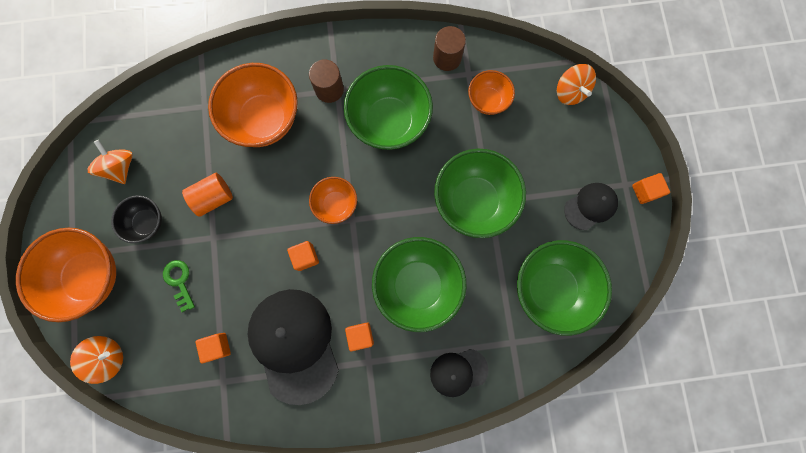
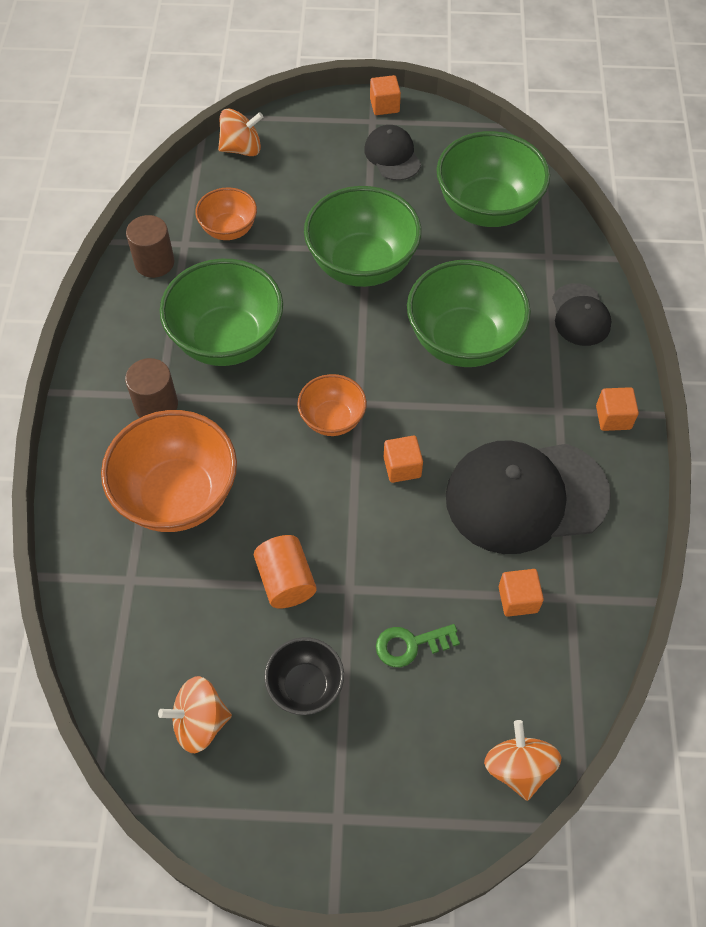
camera: 80 degrees left, 20 degrees down
(91, 276) = (380, 787): orange bowl -> none
(360, 335) = (522, 415): orange cube -> orange cube (613, 417)

